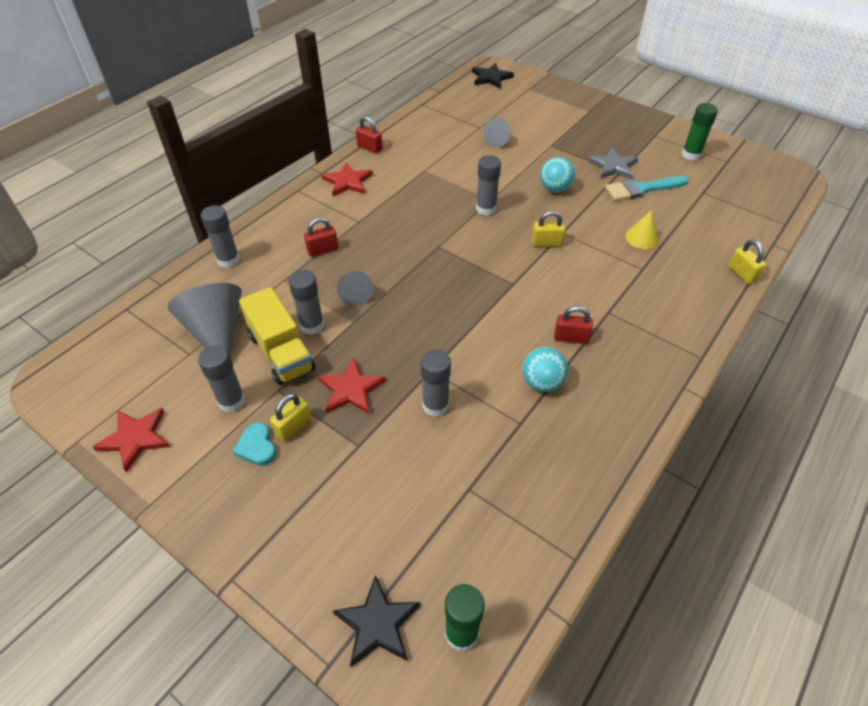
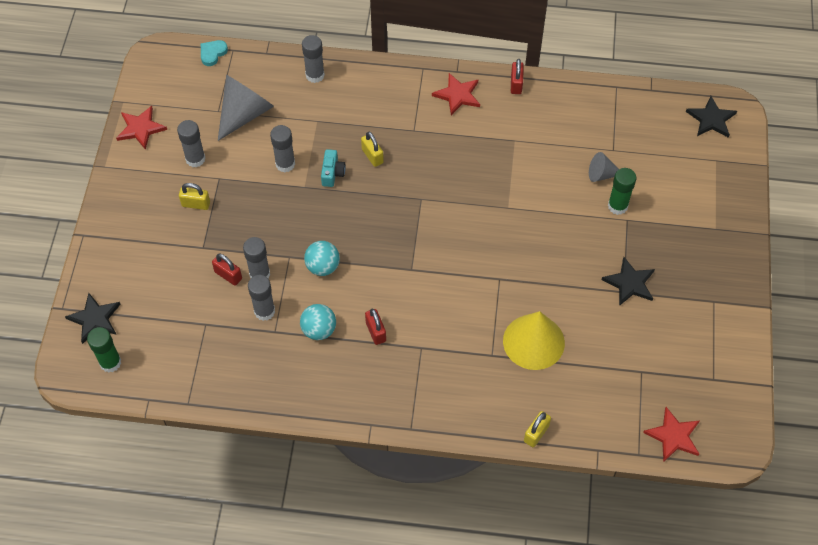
camera: 60 degrees right, 10 degrees up
(257, 447) = (170, 194): turquoise heart -> turquoise heart (212, 53)
(281, 352) = (250, 161): yellow truck -> none
(322, 250) = (364, 126): red padlock -> red padlock (228, 275)
(350, 389) = (243, 218): red star -> red star (673, 436)
(356, 294) = (332, 173): grey cone -> turquoise camera
(486, 209) = (492, 210): grey glue stick -> grey glue stick (264, 311)
(546, 243) = (477, 272): yellow padlock -> yellow padlock (372, 156)
(555, 189) = (558, 249): turquoise ball -> turquoise ball (323, 267)
(613, 166) = (629, 283): grey star -> black star
(642, 189) = (609, 319): turquoise brush -> none
(642, 238) = (533, 341): yellow cone -> yellow cone, size x1.88
(691, 155) = (701, 343): green glue stick -> green glue stick (617, 206)

